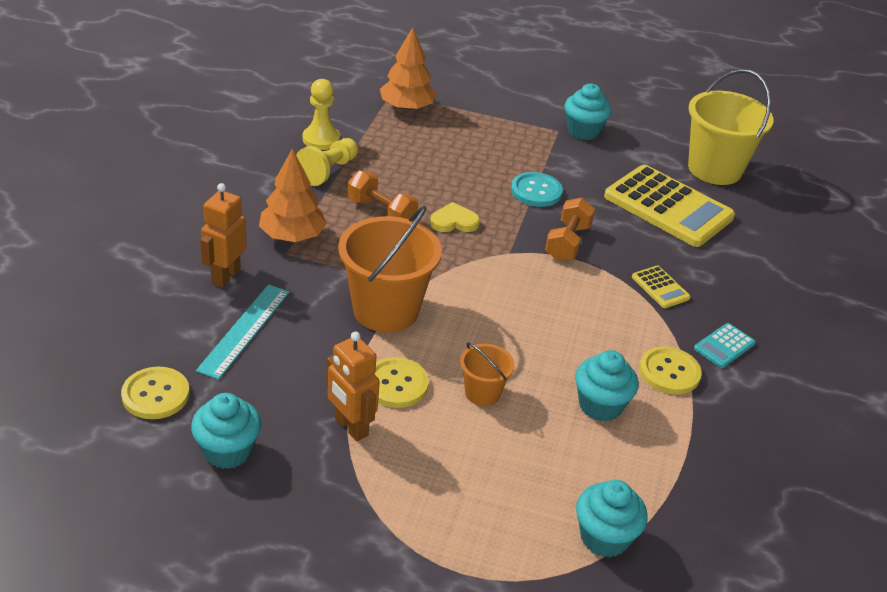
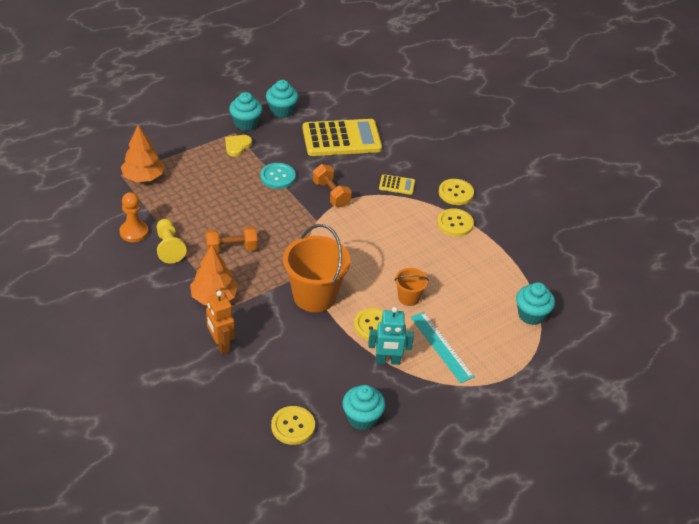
camera: 50 degrees left, 5 degrees up
(244, 330) = (275, 362): turquoise ruler -> turquoise ruler (441, 346)
(321, 139) = (134, 232): yellow pawn -> orange pawn
(350, 427) = (387, 361): orange robot -> turquoise robot
(454, 221) = (270, 225): yellow heart -> yellow heart (237, 146)
(600, 405) = (454, 262): turquoise cupcake -> turquoise cupcake (281, 111)
(714, 169) = (330, 100): yellow bucket -> none
(724, 346) = (456, 193): turquoise calculator -> yellow button

